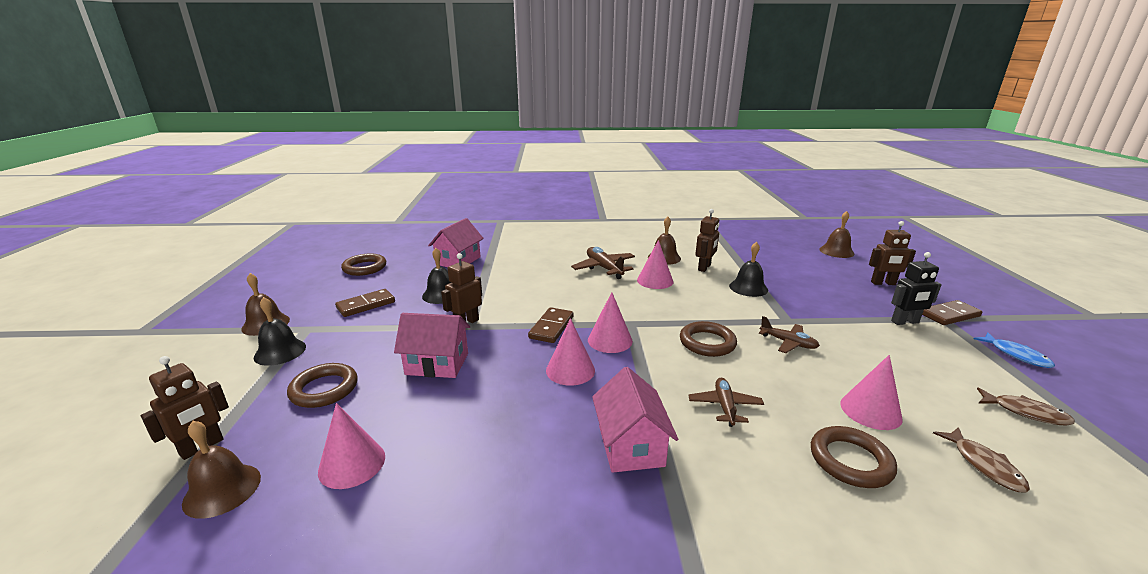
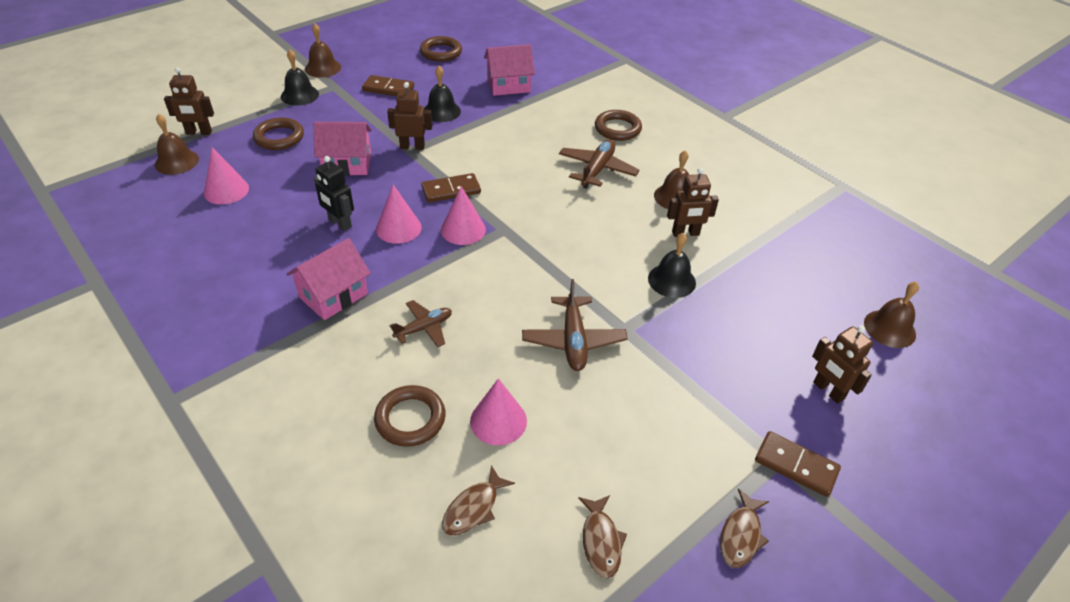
camera: 50 degrees right, 20 degrees up
(437, 364) = (347, 164): pink house -> pink house turned 60 degrees counterclockwise
(655, 281) = (609, 211): pink cone -> none
(707, 343) = (518, 287): brown ring -> brown ring (617, 129)
(788, 343) = (573, 340): brown plane -> brown plane, size x1.51
(905, 322) = (726, 425): black robot -> black robot (339, 223)
(1016, 355) = (741, 535): blue fish -> brown fish

